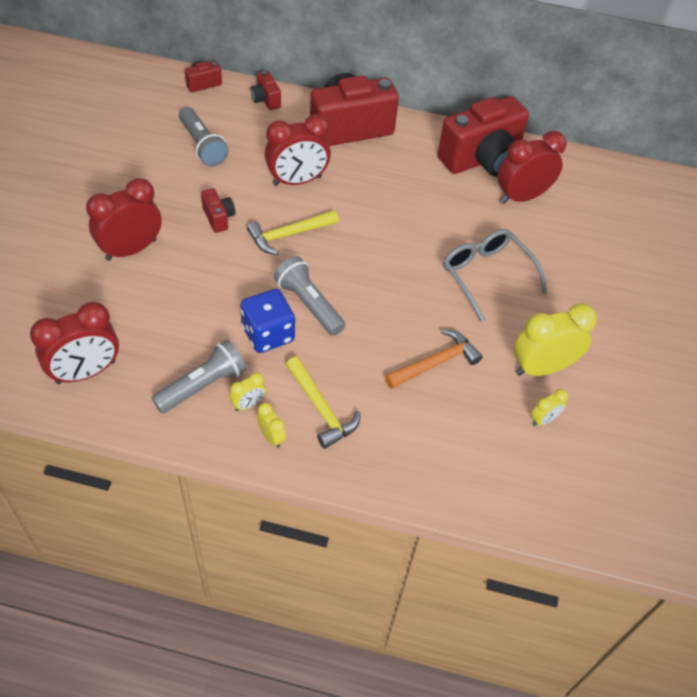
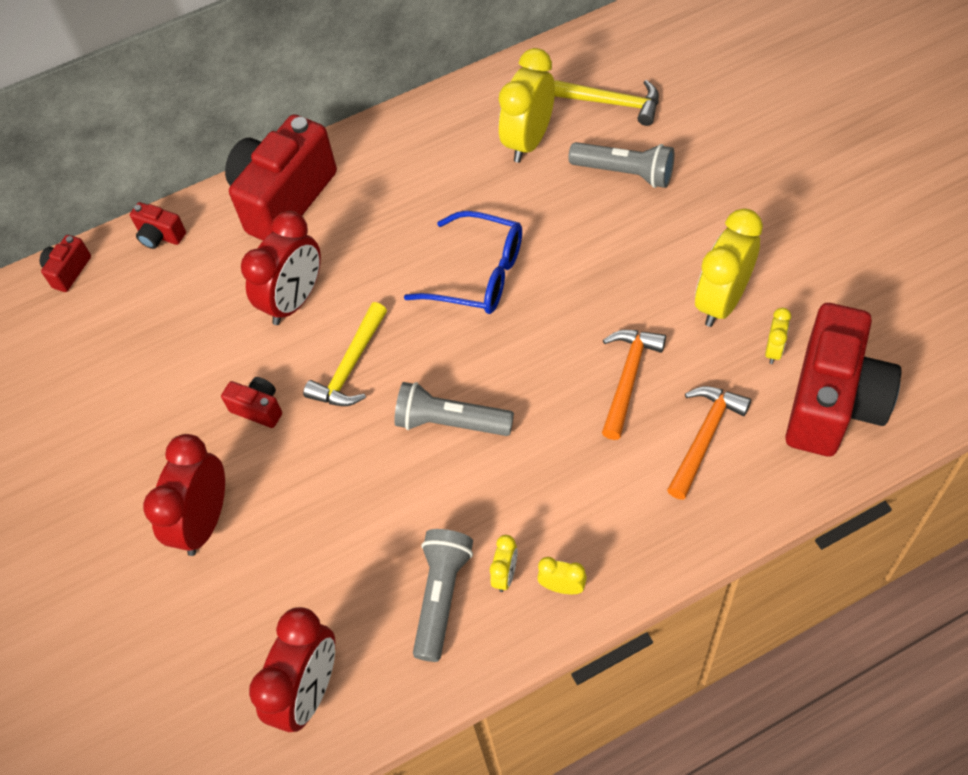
camera: 30 degrees left, 5 degrees up
(202, 146) = (149, 343): grey flashlight -> grey flashlight (625, 173)
(268, 334) = (445, 488): blue dice -> none
(321, 408) = (576, 516): yellow hammer -> yellow hammer (613, 103)
(411, 243) = (478, 274): none -> blue glasses
(444, 430) = (704, 437): none -> orange hammer
(482, 159) = (451, 130): red camera -> red camera (832, 403)
(486, 276) = (581, 250): grey glasses -> none
(521, 197) = (528, 141): red clock -> yellow clock

